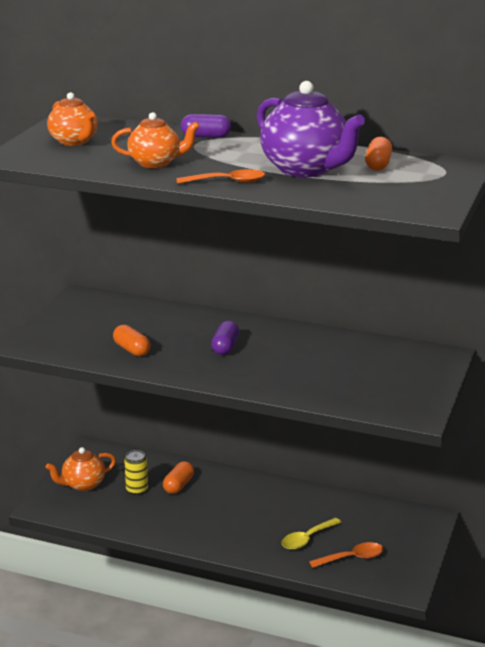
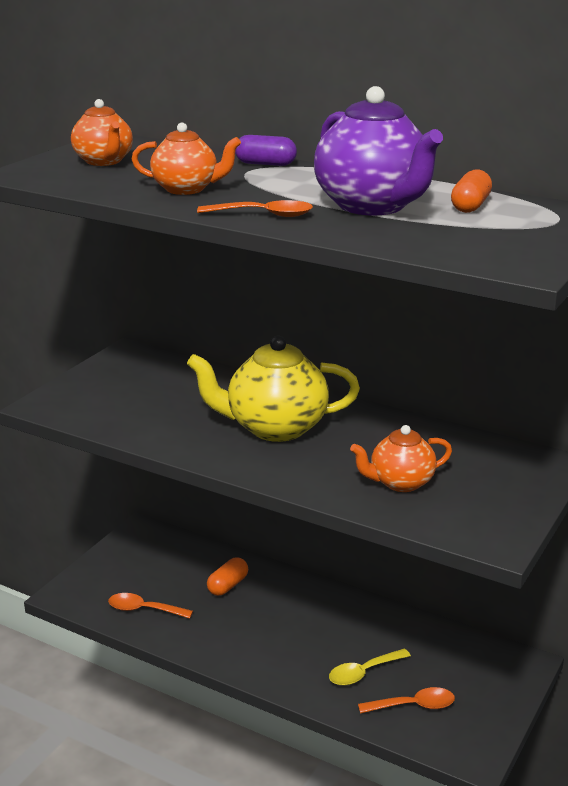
camera: 10 degrees right, 0 degrees up
(83, 484) = (119, 572): orange teapot -> orange teapot (400, 483)
(114, 511) = (144, 609): none -> orange spoon
(132, 350) = (161, 421): orange capsule -> none
(137, 489) = (178, 585): yellow can -> none
(225, 347) = (275, 428): purple capsule -> yellow teapot

